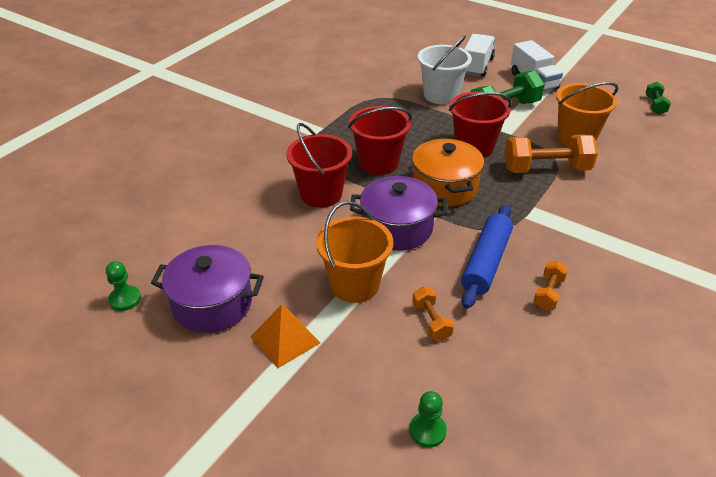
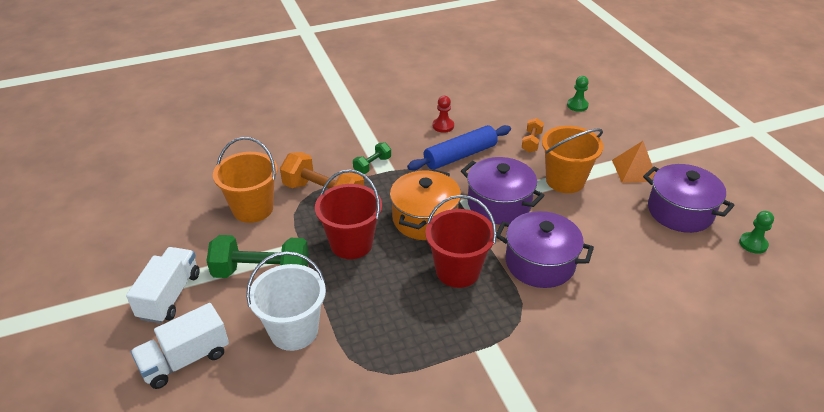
camera: 145 degrees left, 0 degrees up
(321, 194) = (540, 263): red bucket -> purple pot
(548, 293) = (443, 126): orange dumbbell -> red pawn
(655, 105) = (129, 205): green dumbbell -> green dumbbell (372, 165)

